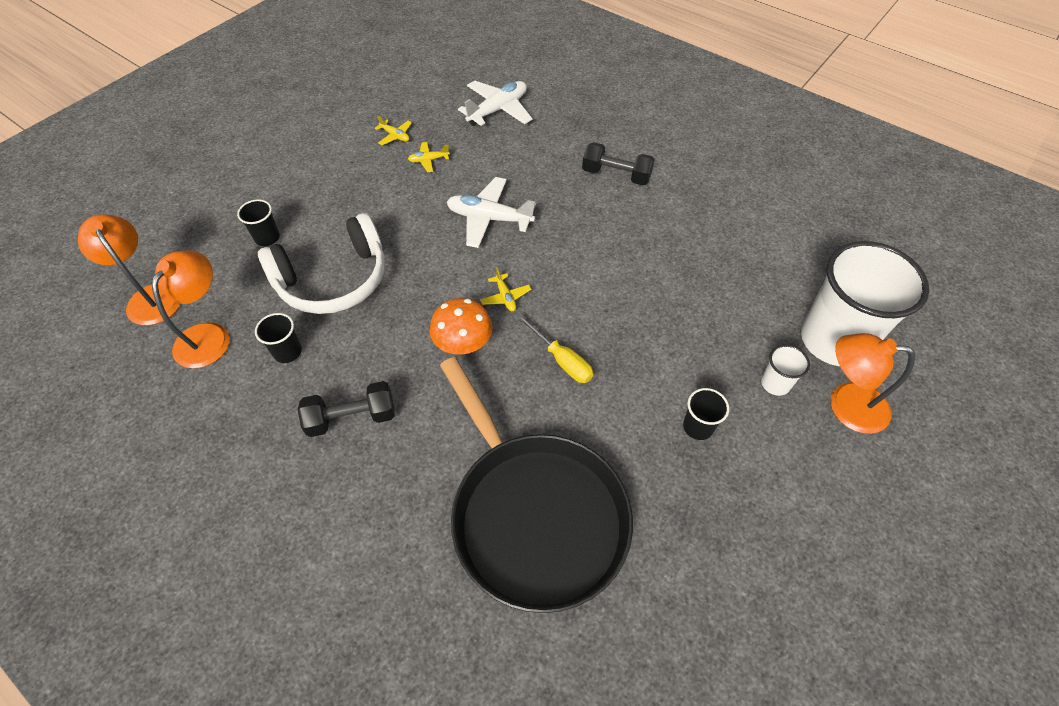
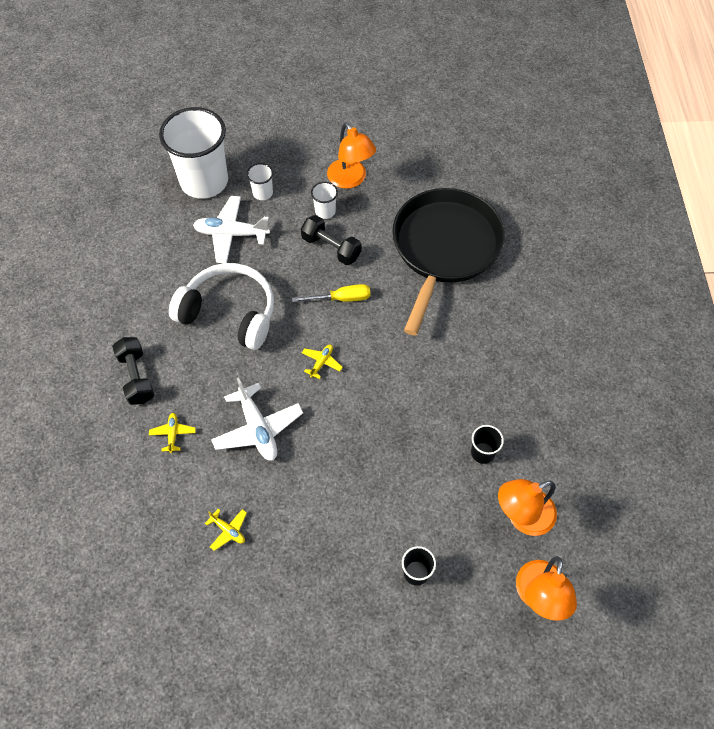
camera: 130 degrees left, 5 degrees up
(333, 280) = (406, 482): white headphones -> white headphones (229, 313)
(352, 418) = (483, 374): black dumbbell -> black dumbbell (331, 248)
(395, 136) = (219, 589): yellow plane -> yellow plane (173, 434)
(463, 343) = (379, 358): orange mushroom -> none
(498, 110) = (113, 530): white plane -> white plane (231, 234)
(561, 360) = (341, 298): yellow screwdriver -> yellow screwdriver turned 75 degrees clockwise
(698, 427) = (325, 211): black cup -> white cup
(845, 405) = (250, 159): orange lamp -> orange lamp (350, 180)

